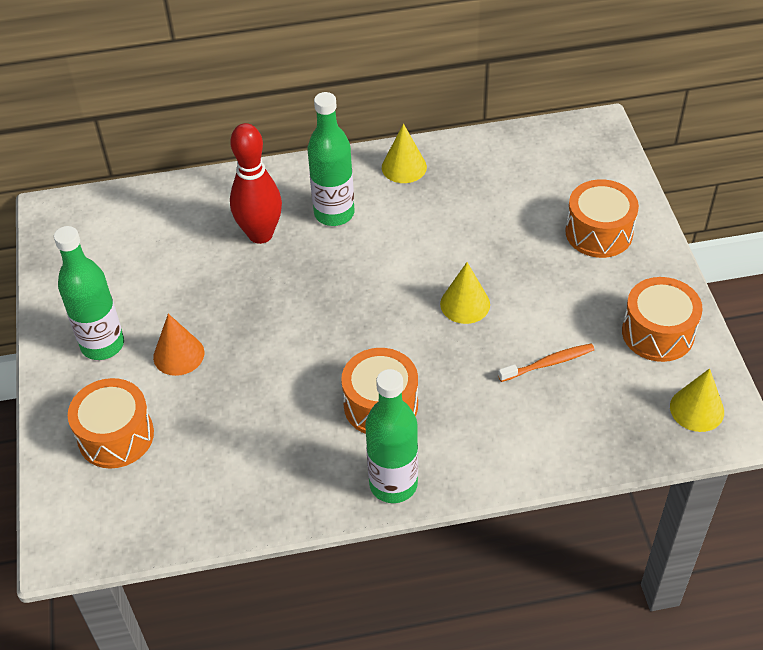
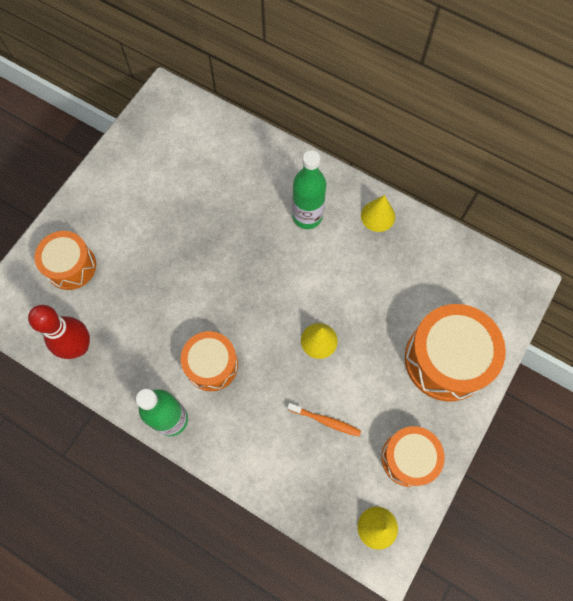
camera: 40 degrees right, 20 degrees up
(102, 345) = (113, 203): green bottle -> none
(178, 355) = (143, 242): orange cone -> none
(260, 234) = (254, 197): red bowling pin -> red bowling pin (78, 347)
(599, 232) = (446, 359): orange drum -> orange drum, size x1.60

